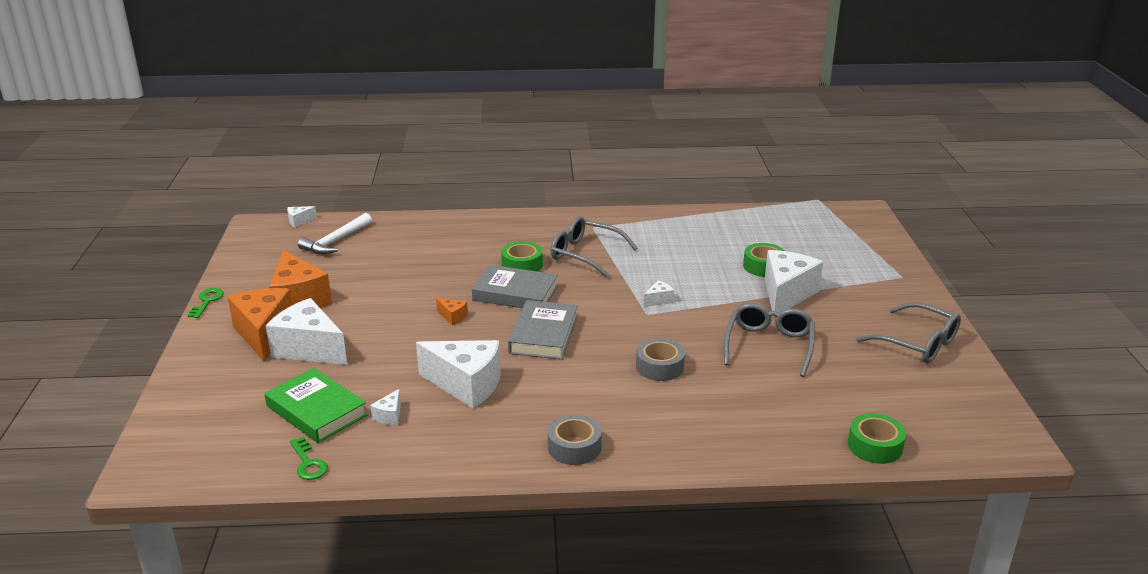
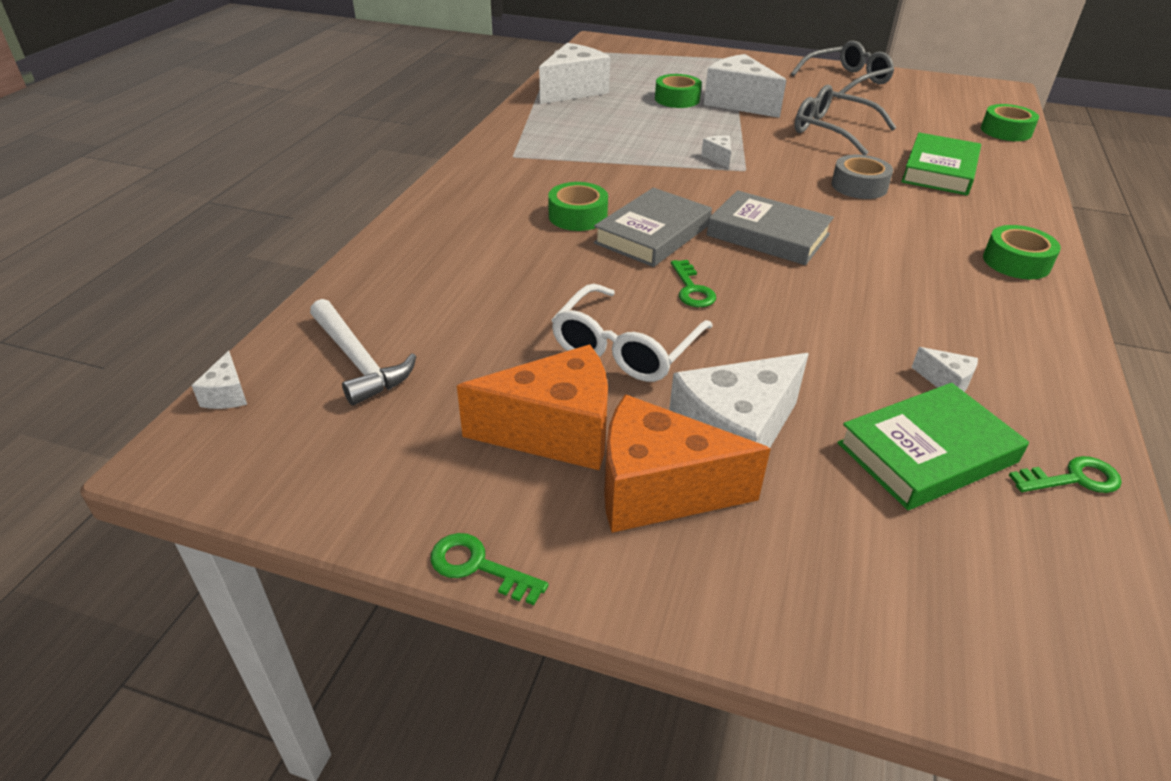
camera: 70 degrees left, 10 degrees up
(378, 306) = (626, 348): none -> white glasses
(453, 317) = (692, 289): orange cheese -> green key
(466, 385) = (875, 308): white cheese -> white cheese (573, 91)
(574, 447) = (1016, 262): grey tape -> green tape
(585, 254) = (581, 173): grey glasses -> none
(729, 406) = (939, 171): none -> green book

